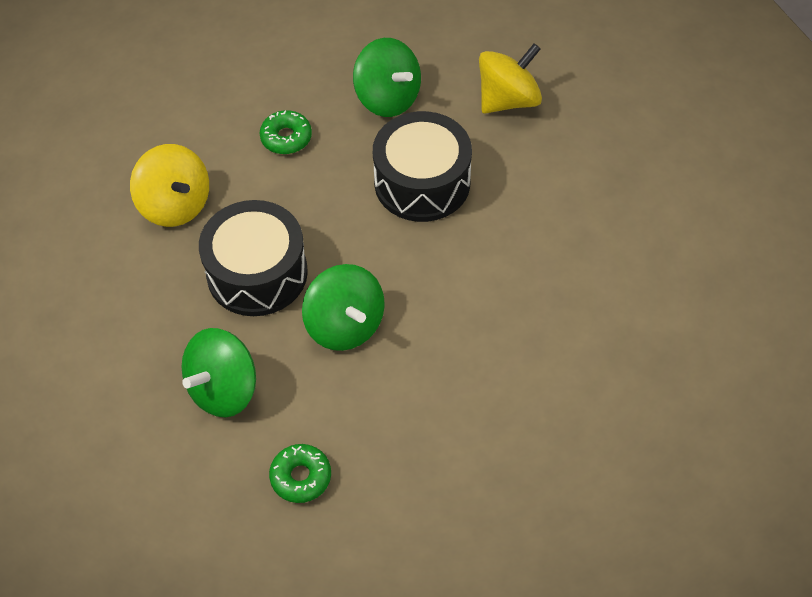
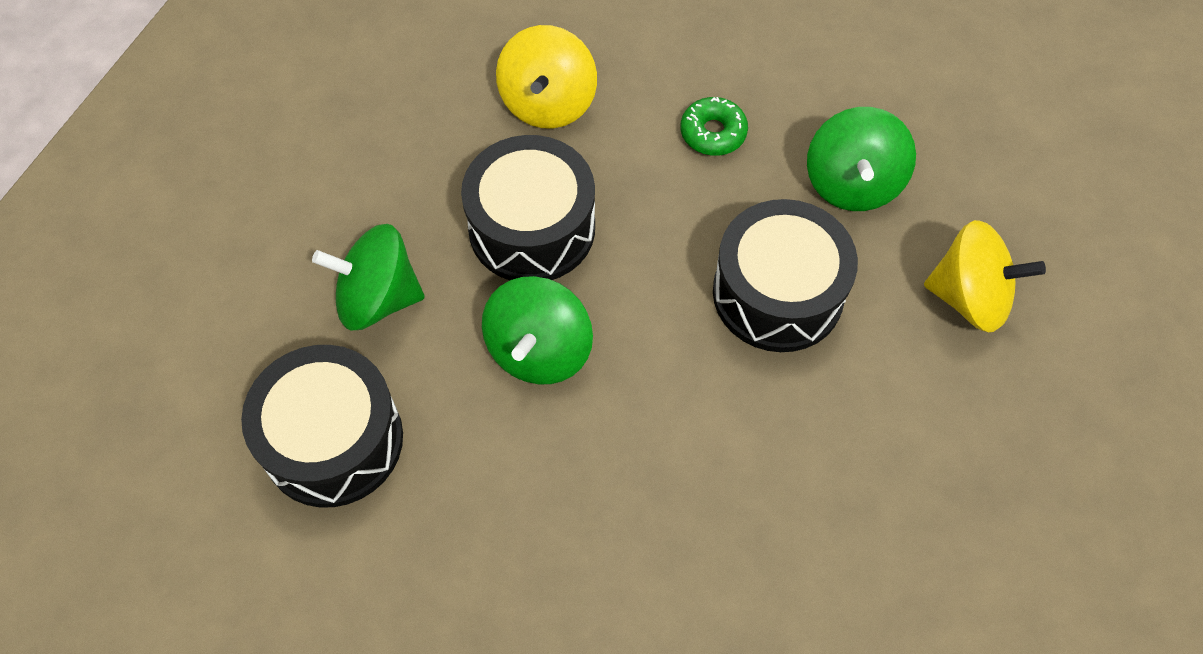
camera: 50 degrees right, 5 degrees up
(301, 477) = (333, 440): green donut -> black drum

